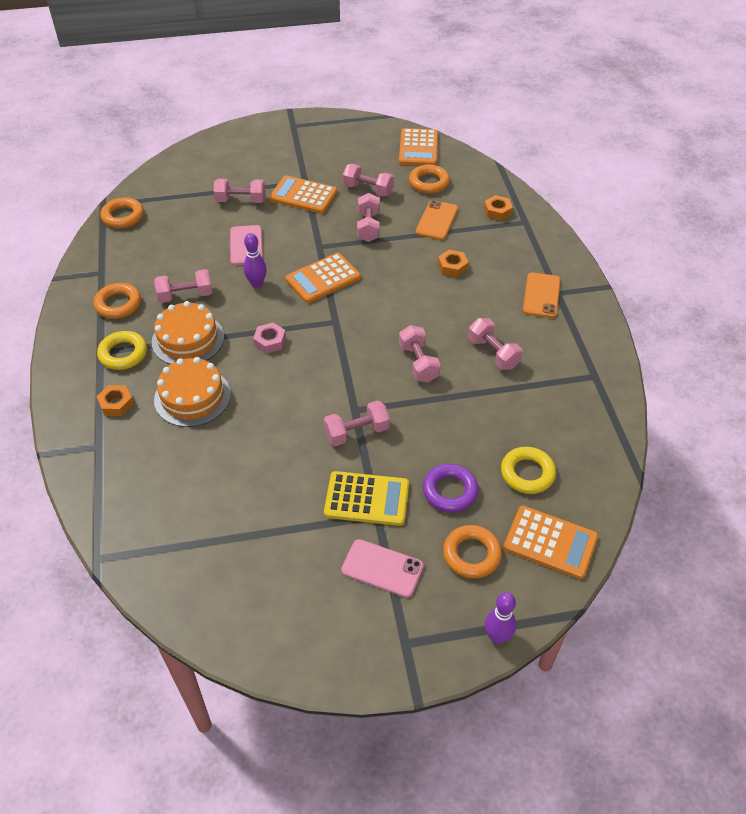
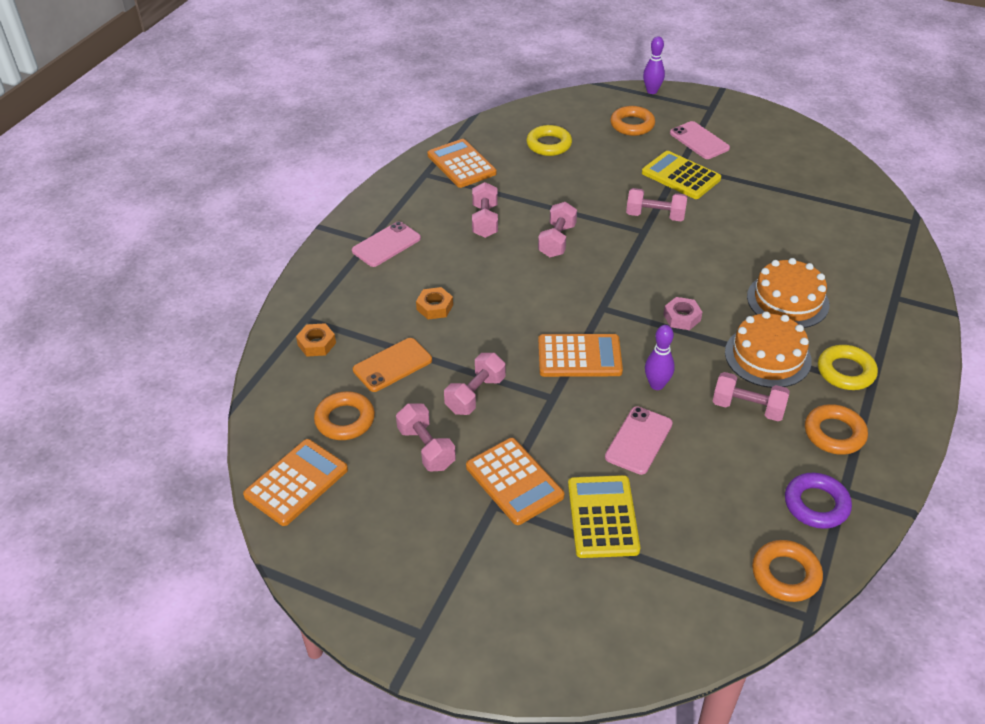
camera: 145 degrees left, 5 degrees down
(116, 404) = (867, 325): orange nut -> none
(241, 200) = (602, 517): pink dumbbell -> yellow calculator
(450, 491) = (615, 157): purple ring -> purple ring (816, 504)
(541, 295) = (386, 245): orange phone -> pink phone
(550, 542) = (574, 111): orange calculator -> orange calculator (461, 164)

